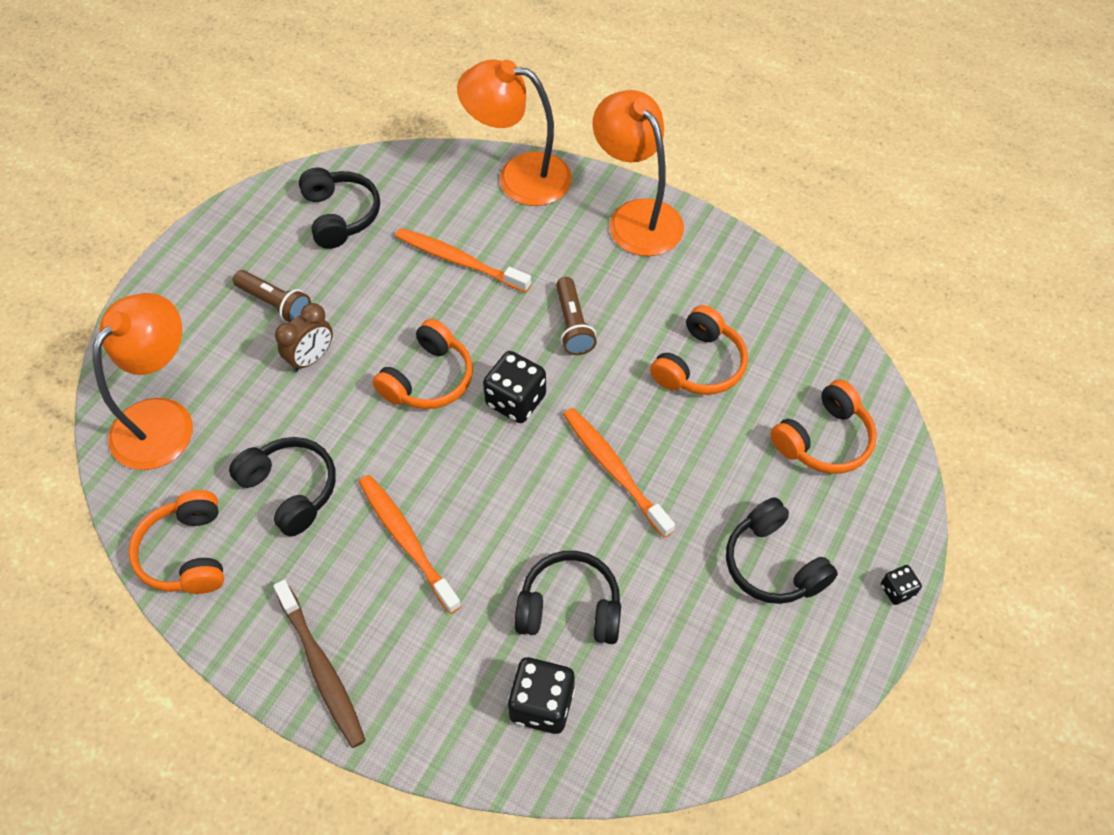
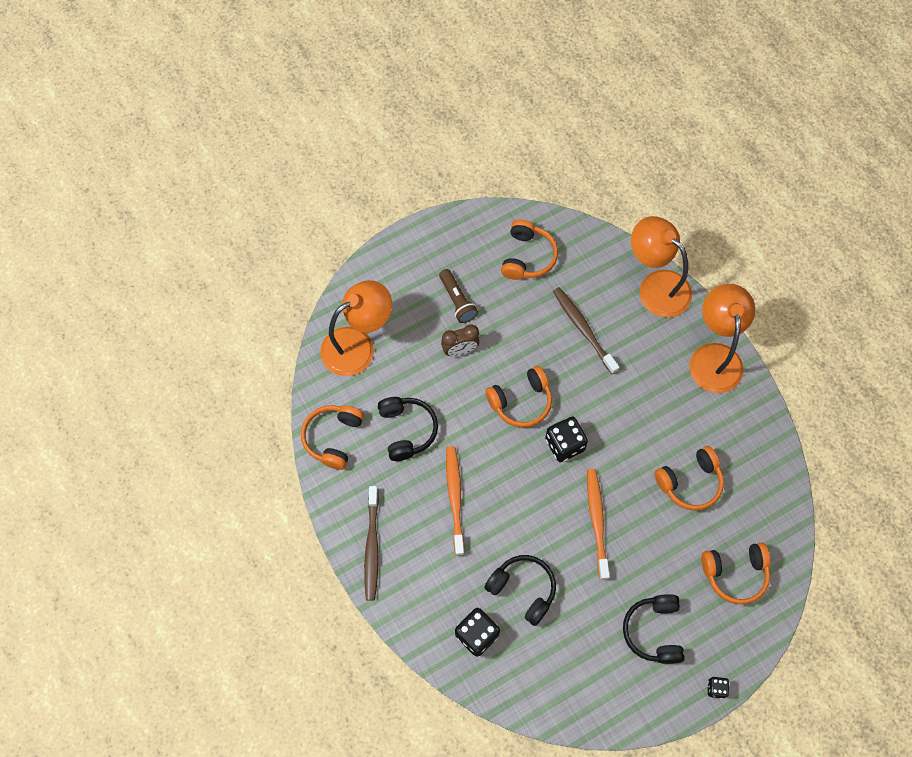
camera: 30 degrees right, 10 degrees up
(340, 215) = (527, 257): black headphones -> orange headphones
(459, 261) = (583, 329): orange toothbrush -> brown toothbrush
(573, 325) = (628, 412): brown flashlight -> none

